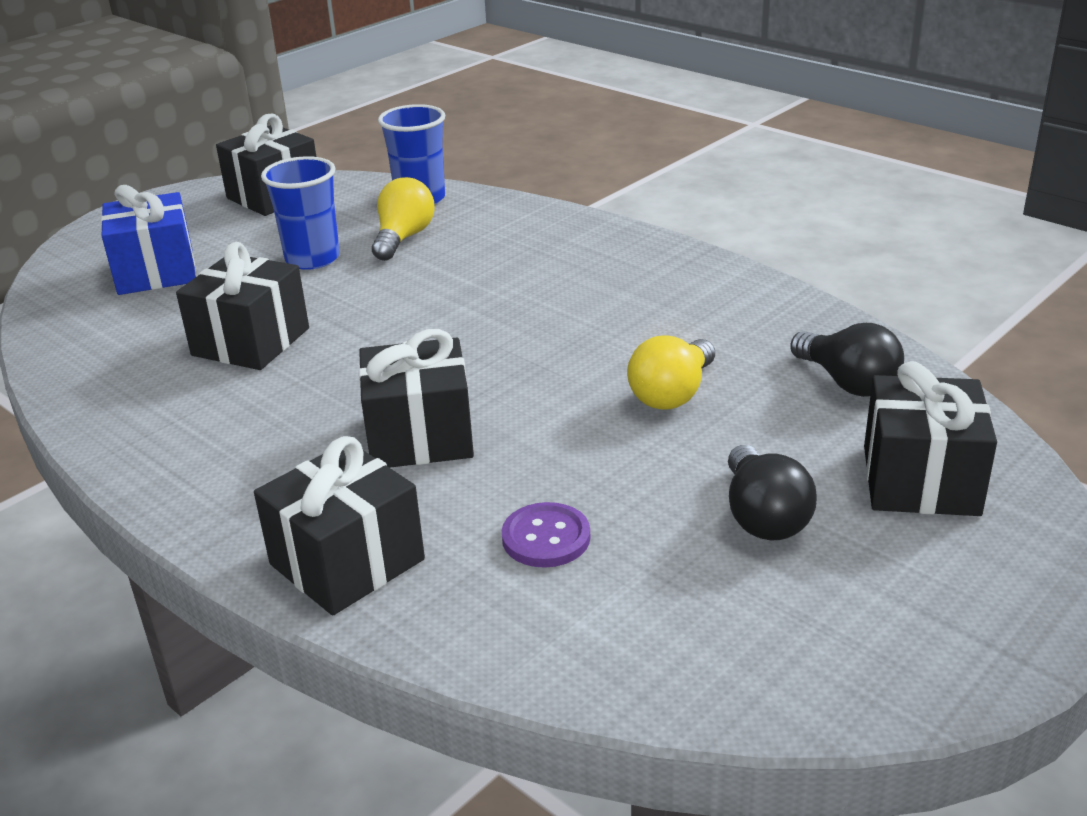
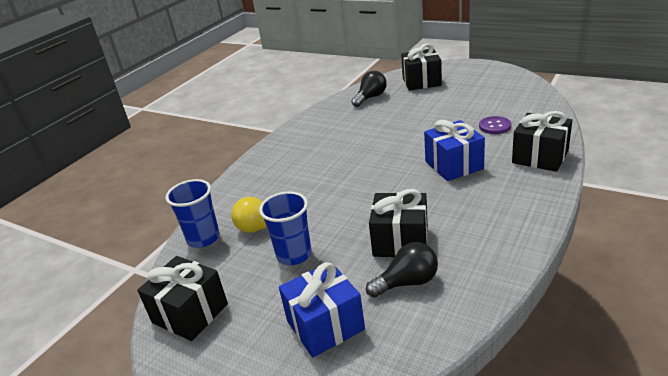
camera: 100 degrees left, 0 degrees up
(420, 436) = (454, 165): black gift -> blue gift
(672, 394) = (393, 123): yellow light bulb -> none
(763, 517) = (456, 98): black light bulb -> black light bulb (407, 282)

